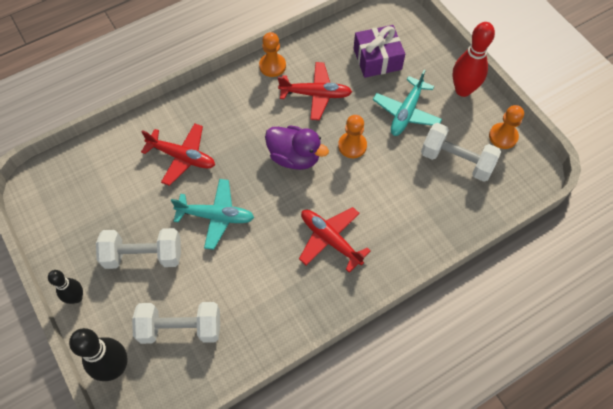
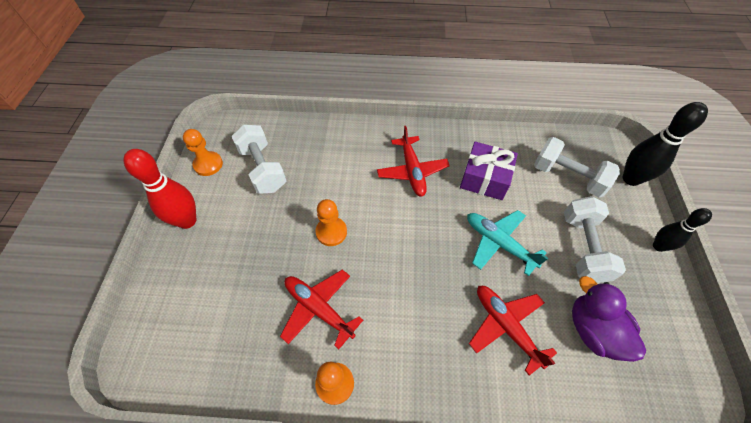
camera: 145 degrees left, 5 degrees down
(143, 255) = (583, 247): white dumbbell -> white dumbbell turned 60 degrees clockwise
(294, 157) = (391, 254): purple duck -> purple duck (593, 330)
(377, 59) = (220, 308): purple gift -> purple gift (485, 178)
(406, 112) = (256, 232): turquoise plane -> none

